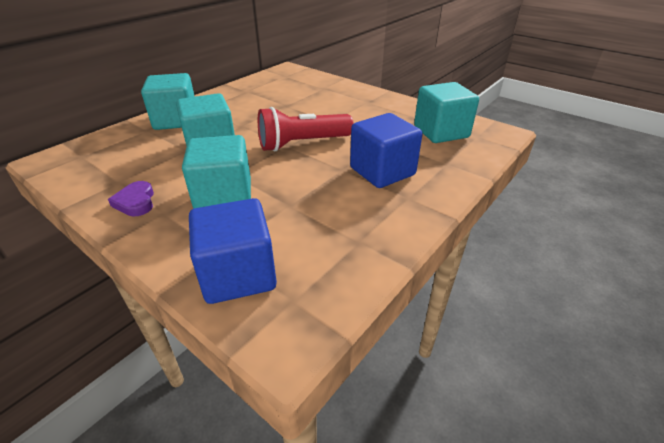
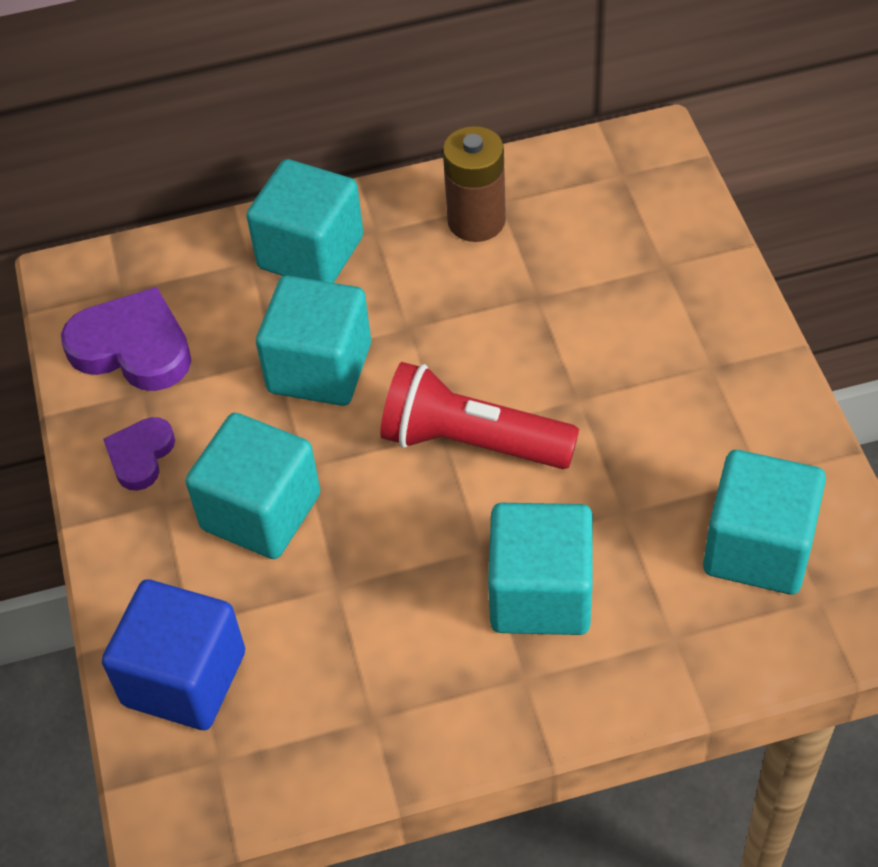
camera: 40 degrees right, 15 degrees up
(102, 170) = (133, 347): none -> purple heart
(241, 96) = (476, 221): none -> brown battery
(382, 171) = (540, 594): blue cube -> turquoise cube

